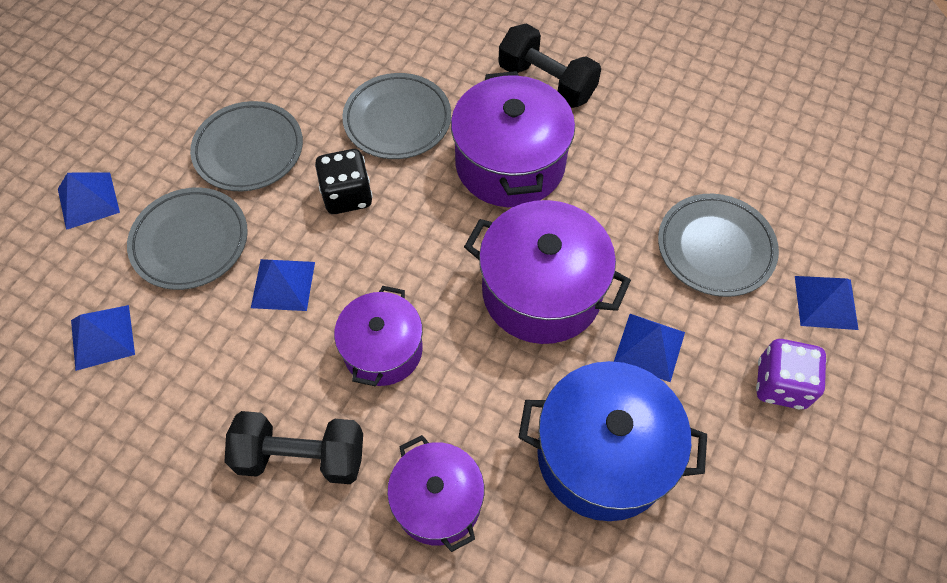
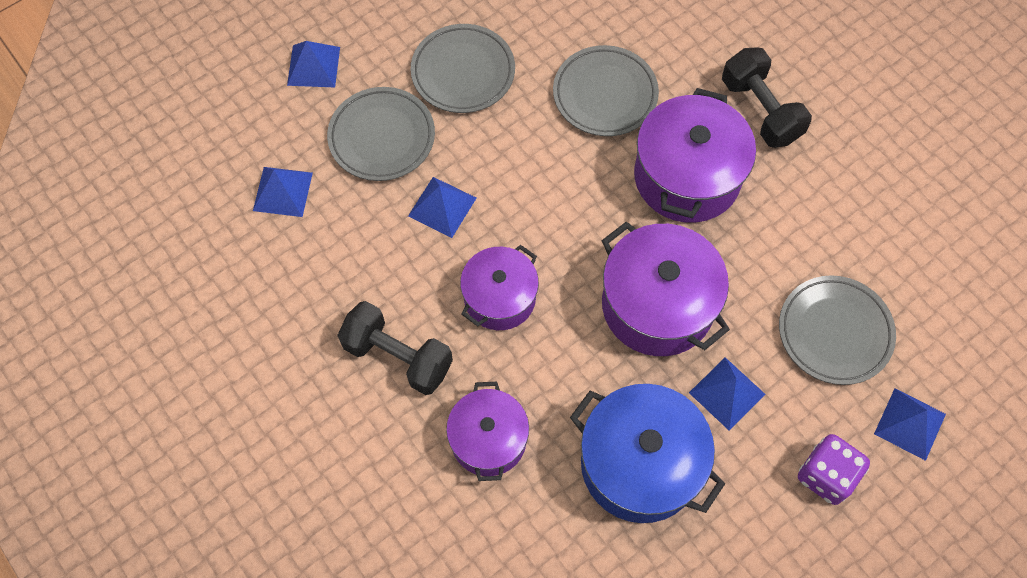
camera: 25 degrees right, 5 degrees up
(347, 195) = (529, 148): black dice -> none

